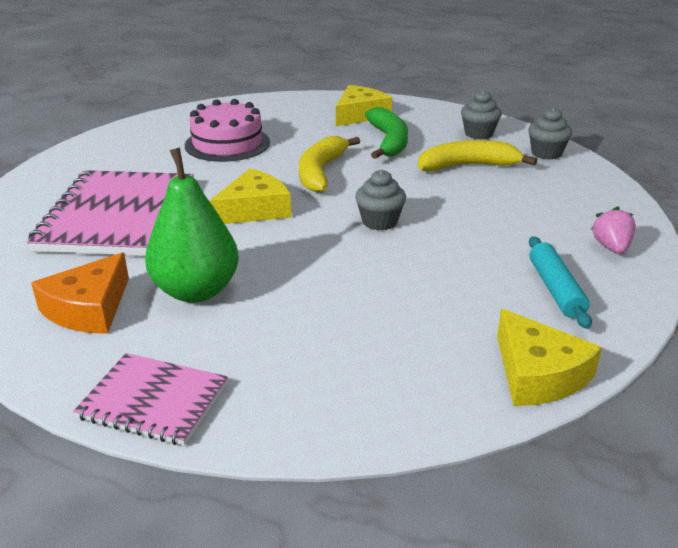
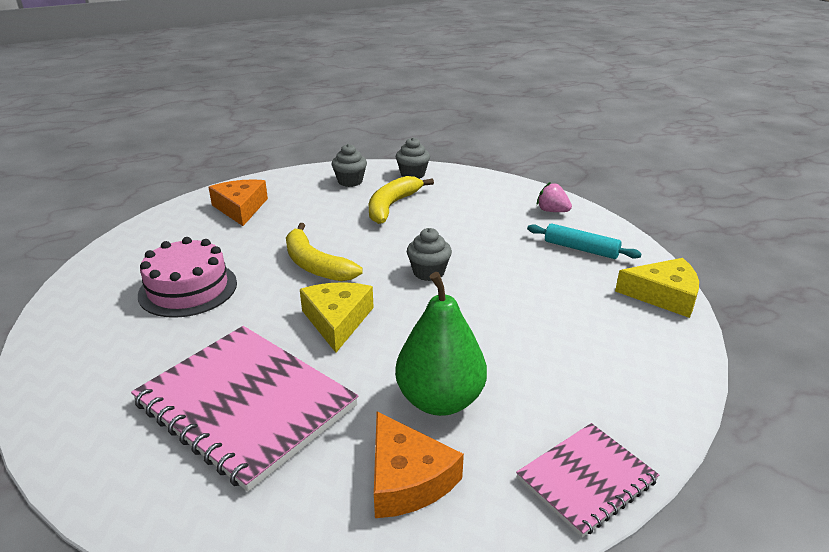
camera: 55 degrees left, 0 degrees up
(360, 115) = (241, 208): yellow cheese -> orange cheese
(389, 141) = (308, 217): green banana -> none

